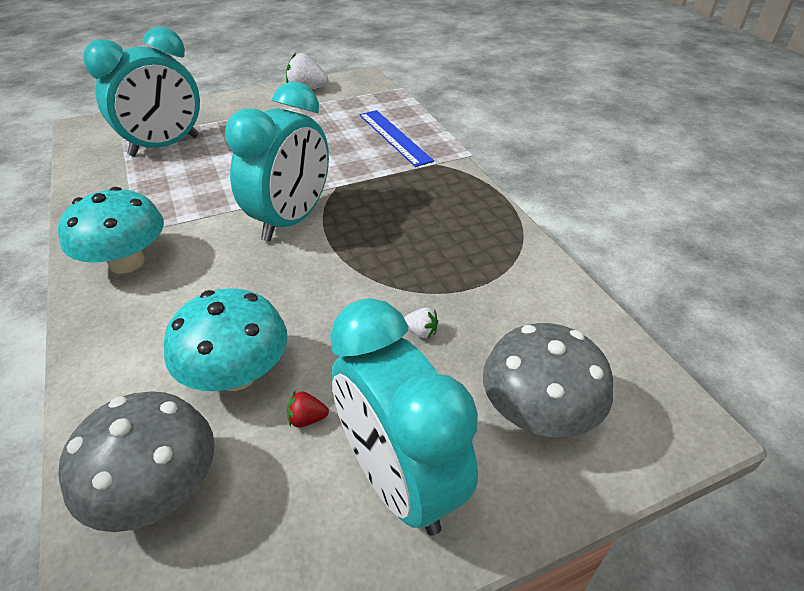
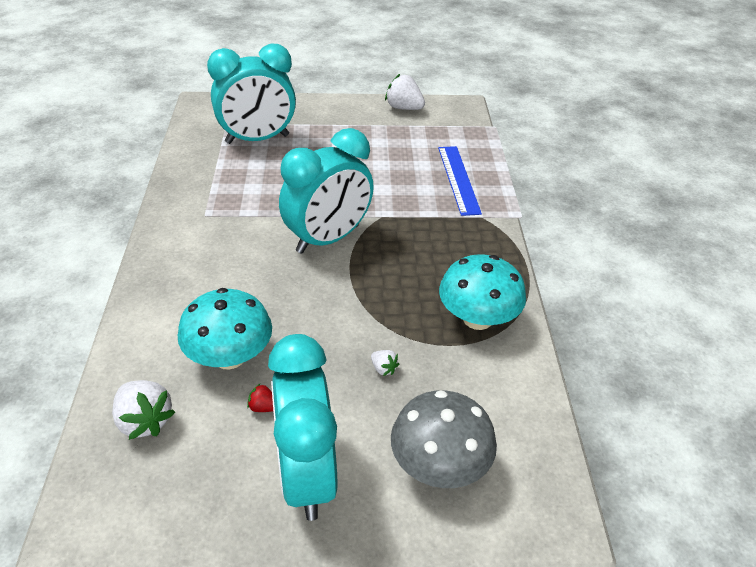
camera: 20 degrees right, 0 degrees up
(126, 262) = (188, 240): turquoise mushroom -> turquoise mushroom (477, 318)
(158, 490) = (144, 421): grey mushroom -> white strawberry

